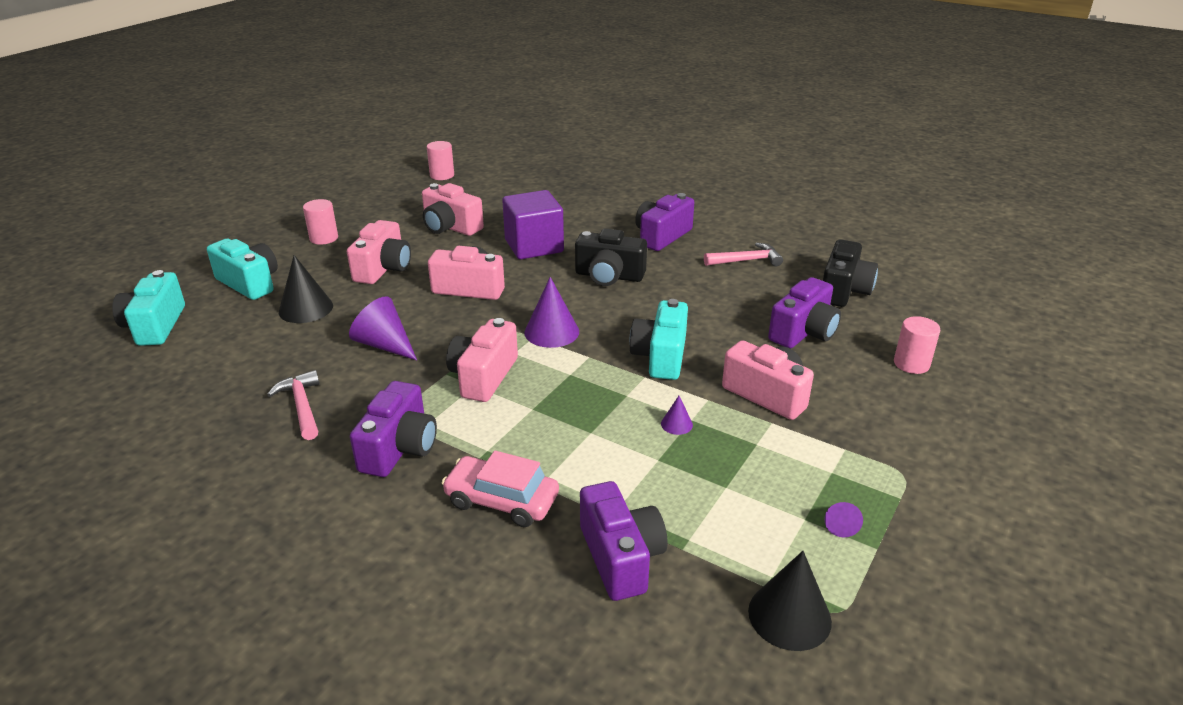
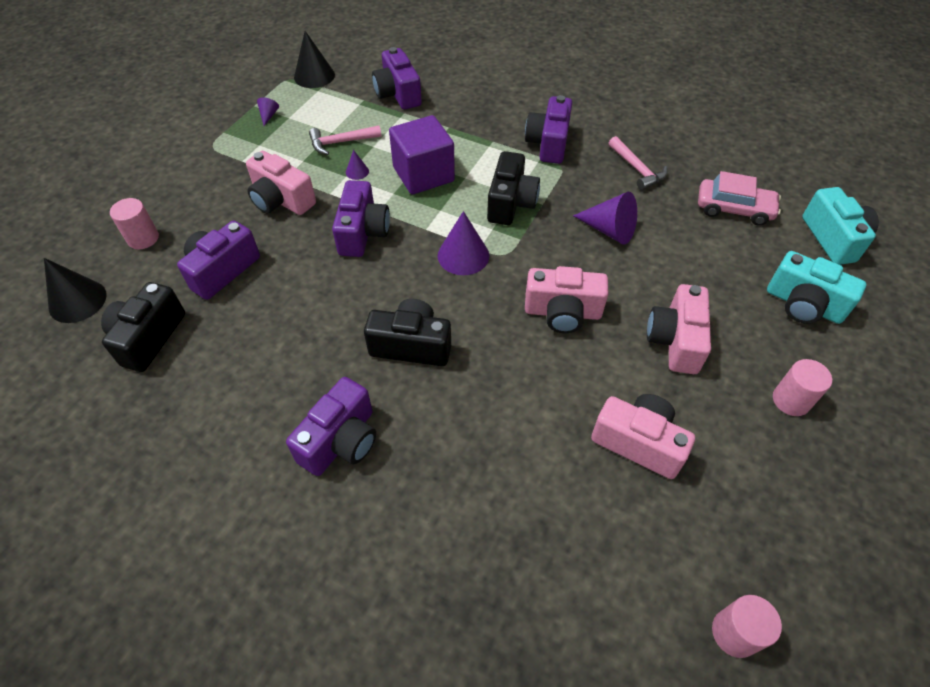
camera: 175 degrees right, 20 degrees up
(306, 308) = (713, 270): black cone -> black cone (77, 301)
(483, 376) = (511, 203): pink camera -> black camera
(501, 500) = (470, 117): pink car -> pink car (734, 209)
(534, 246) = (511, 402): purple cube -> purple cube (423, 174)
(660, 356) = (363, 233): turquoise camera -> purple camera
(746, 261) = (240, 389): pink hammer -> pink hammer (341, 142)

